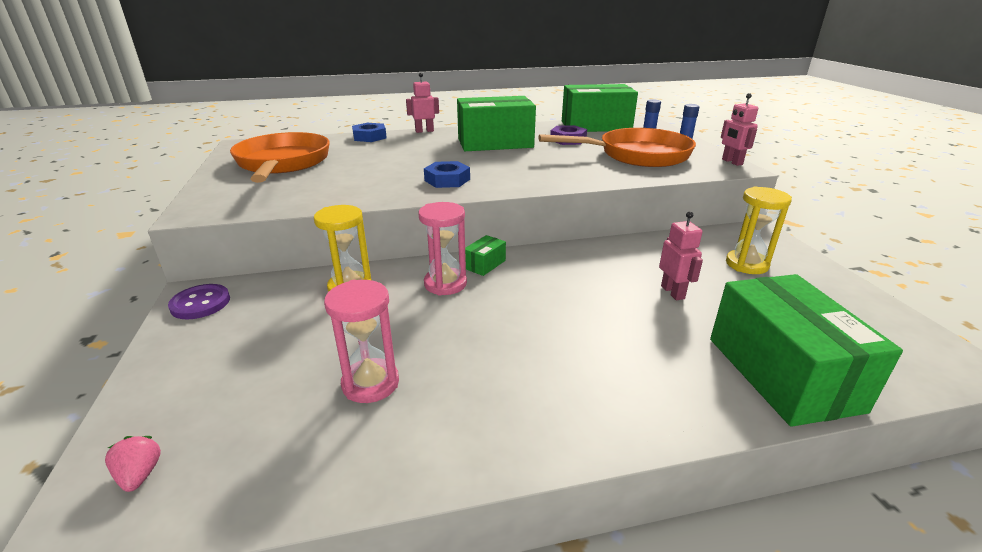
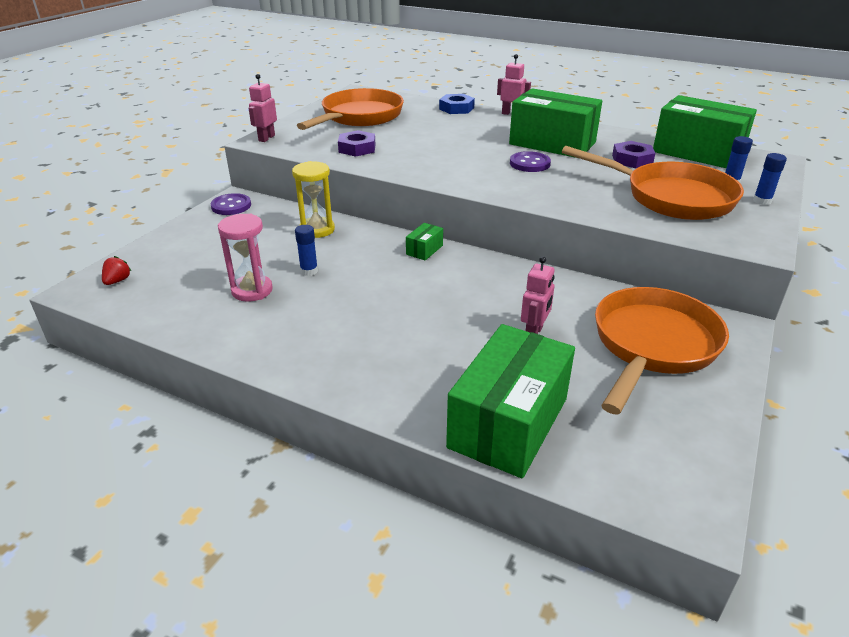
camera: 40 degrees right, 5 degrees up
(140, 475) = (117, 281): pink strawberry -> red strawberry
(330, 189) = (357, 148): none -> purple nut
(405, 331) = (309, 271): none -> blue glue stick
(445, 284) = (376, 252): pink hourglass -> none
(447, 180) = (448, 167): blue nut -> none
(484, 264) = (424, 250): green box -> green box turned 45 degrees counterclockwise
(506, 160) = (529, 163): none -> purple button
(731, 162) = (769, 238): pink robot -> pink robot (266, 138)
(746, 264) = (652, 346): yellow hourglass -> orange pan

